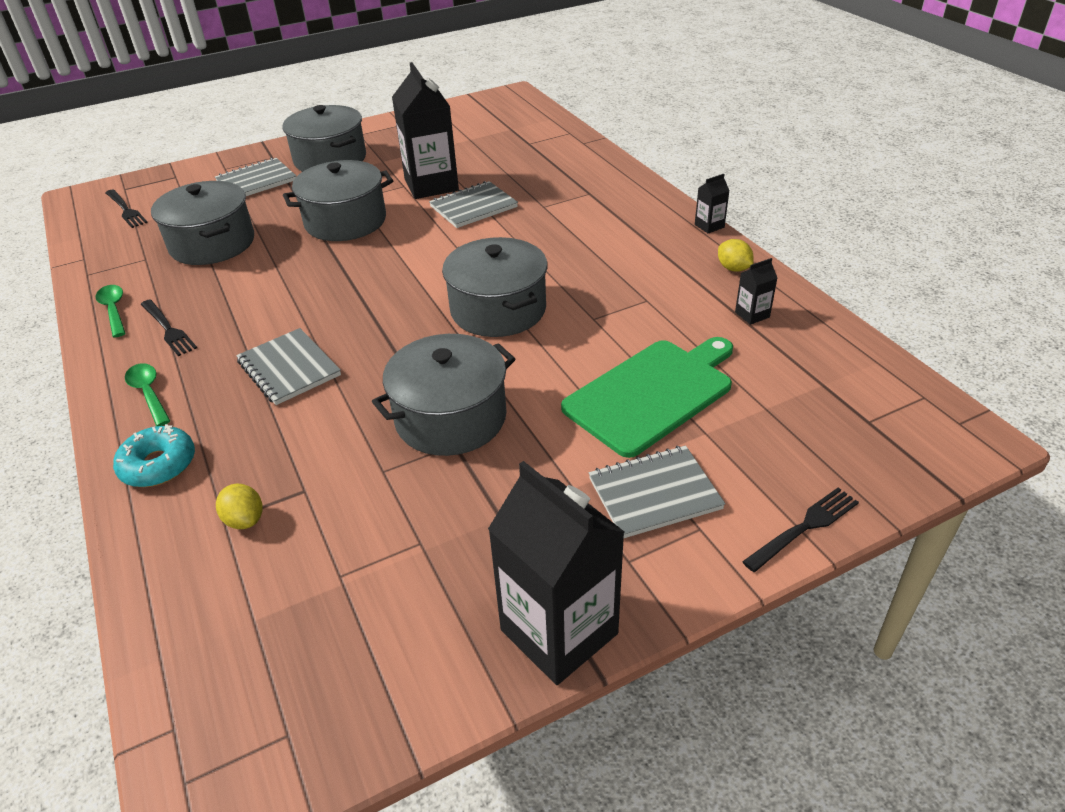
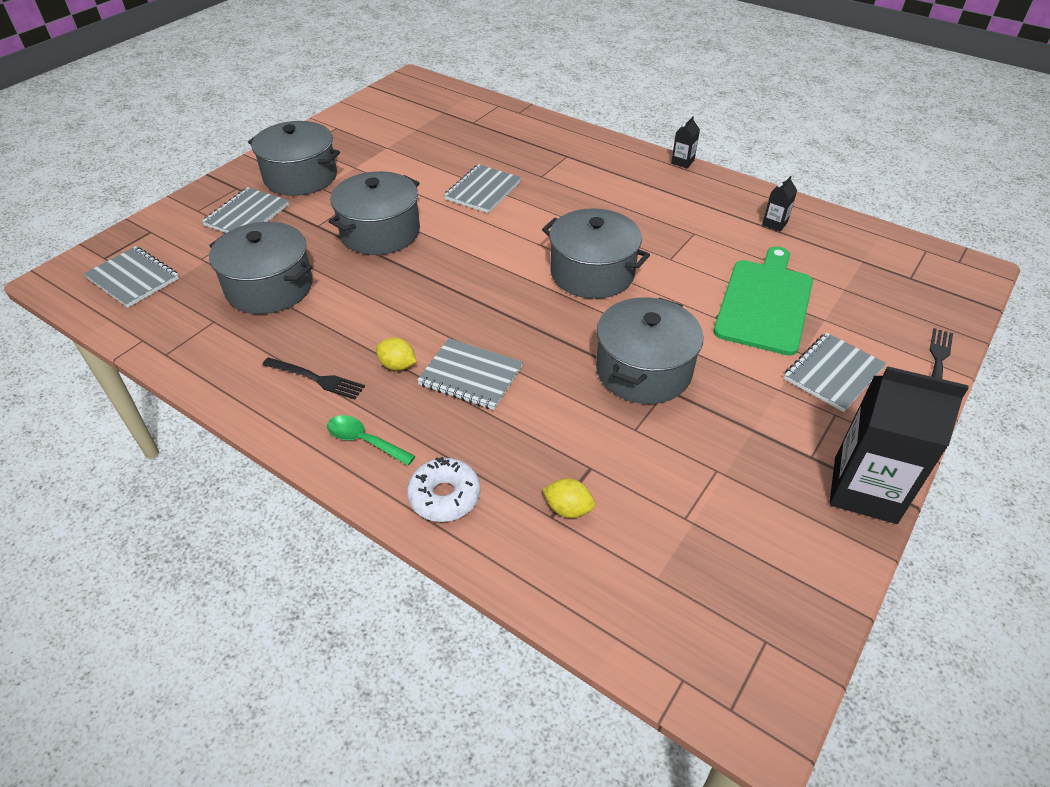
camera: 30 degrees left, 5 degrees up
(114, 310) = (238, 379): green spoon -> none
(126, 210) = (133, 279): black fork -> grey notebook
(158, 465) = (444, 496): turquoise donut -> white donut
(431, 185) = (425, 179): black carton -> none
(733, 268) = (730, 191): yellow lemon -> yellow lemon (397, 365)

